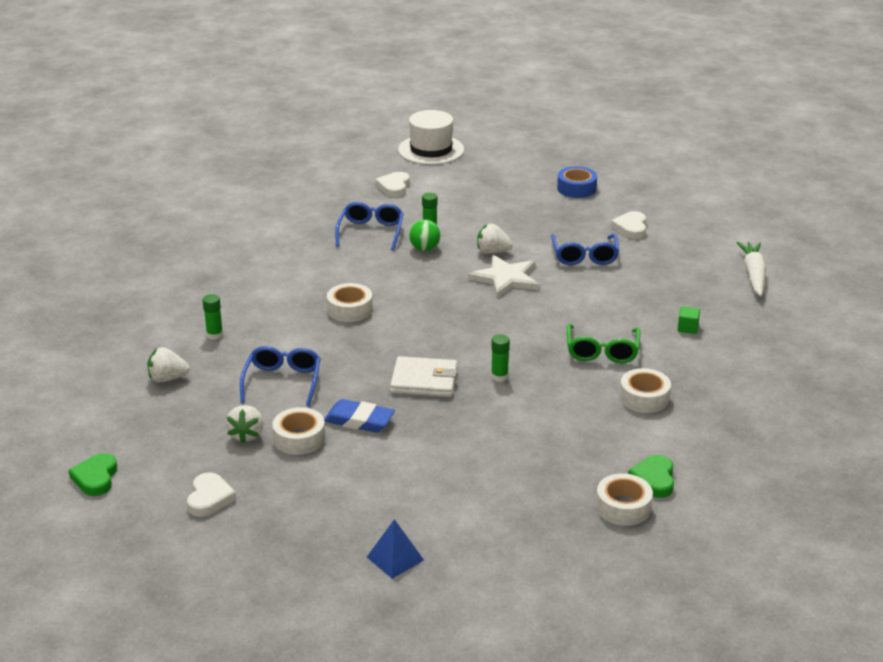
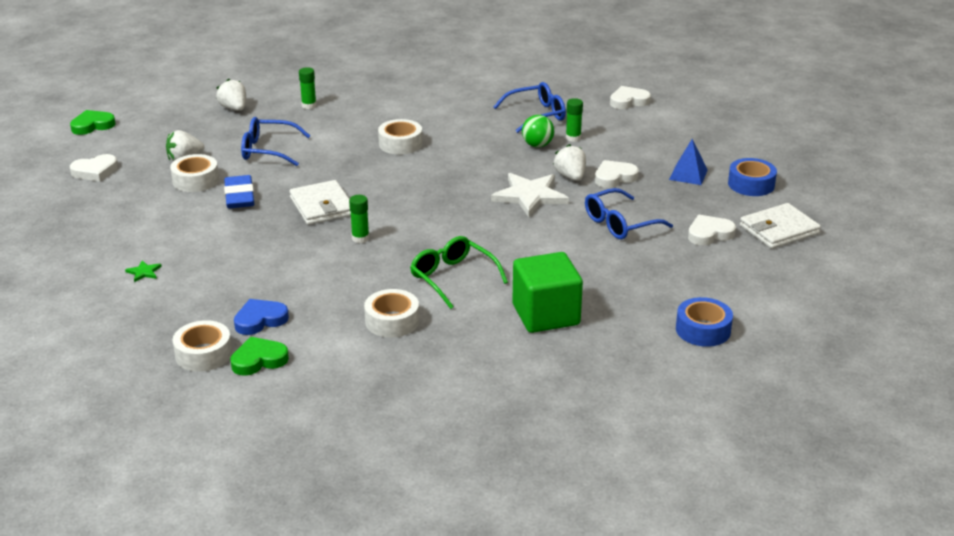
camera: 60 degrees right, 0 degrees up
(282, 381) = (268, 150): blue glasses -> blue glasses turned 150 degrees counterclockwise
(395, 558) = (65, 265): blue pyramid -> blue pyramid (688, 174)
(431, 150) = (722, 96): white hat -> none
(453, 510) = (144, 272): none -> green star
(512, 235) = (614, 177): none -> white heart
(591, 463) = (260, 320): none -> blue heart
(602, 351) = (453, 278): green glasses -> green glasses turned 75 degrees clockwise
(648, 202) = (779, 230): none -> white wallet
(687, 328) = (546, 315): green cube -> green cube, size x2.47
(753, 275) = (703, 330): white carrot -> blue tape

